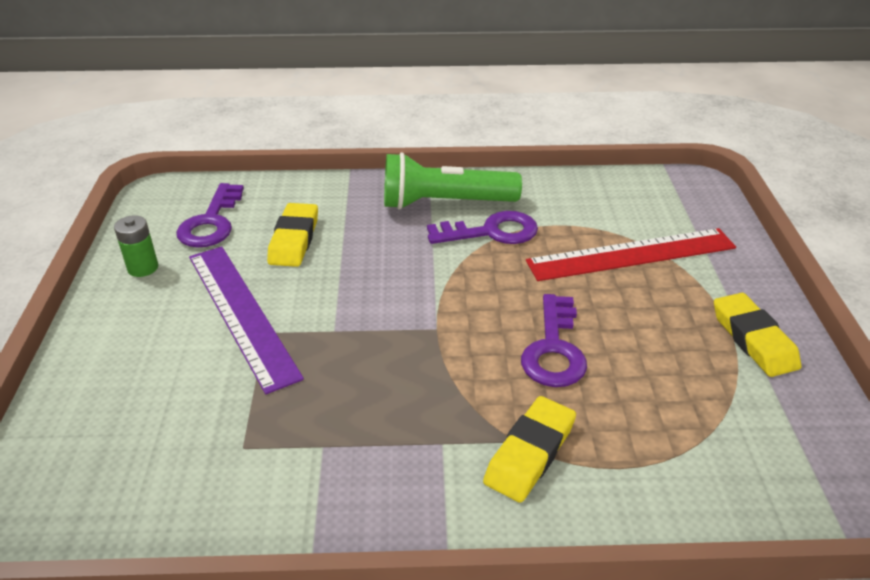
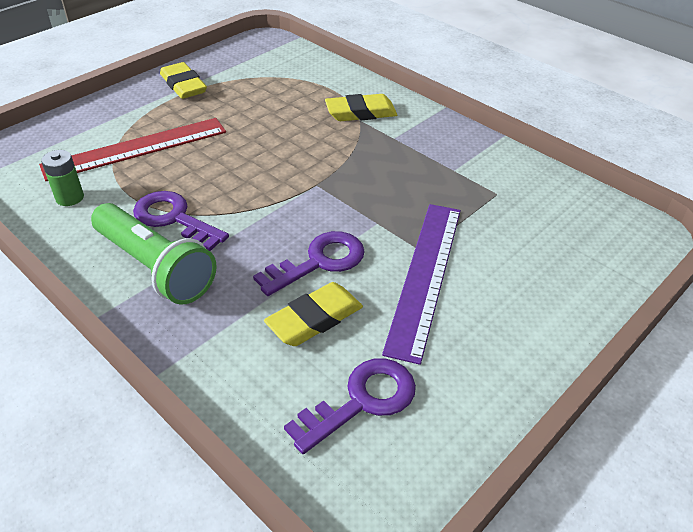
camera: 135 degrees left, 5 degrees up
(143, 268) = (470, 383): green battery -> green battery (70, 198)
(554, 349) = (276, 137): purple key -> purple key (319, 262)
(631, 255) = (136, 148): red ruler -> red ruler turned 60 degrees counterclockwise
(753, 339) = (183, 85): yellow eraser -> yellow eraser turned 60 degrees counterclockwise

